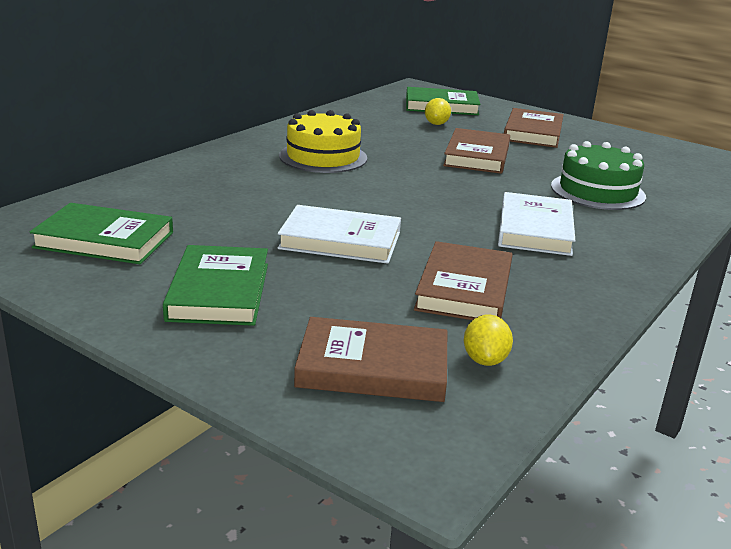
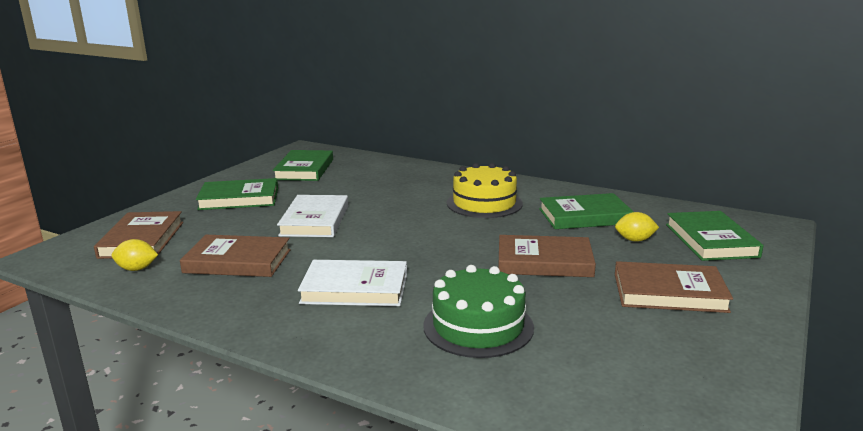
camera: 85 degrees right, 5 degrees down
(377, 129) = (584, 216): none -> green book

